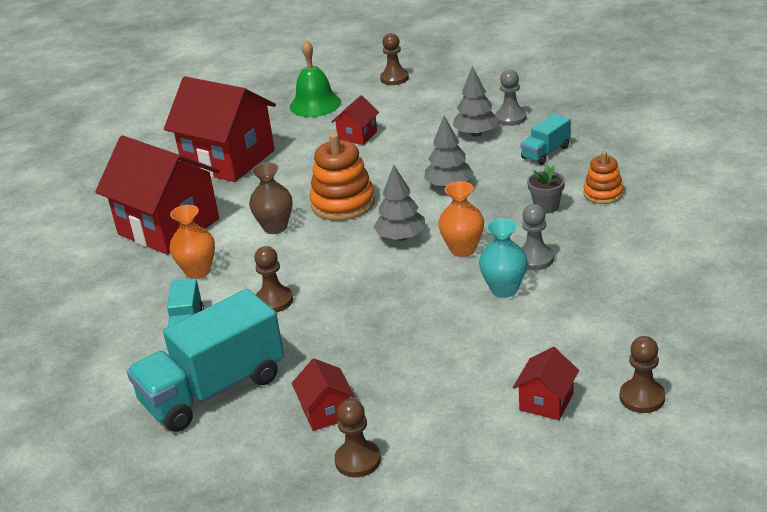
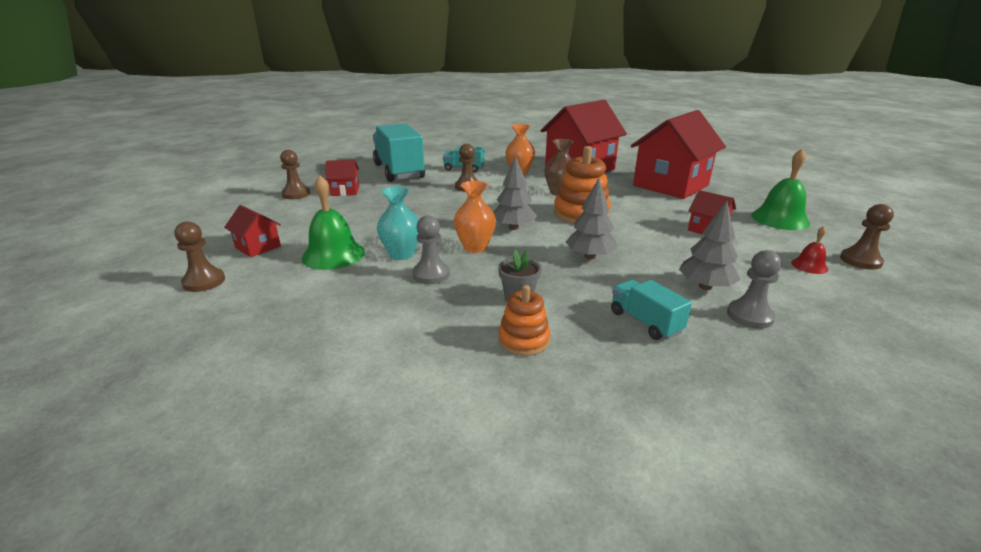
camera: 100 degrees right, 5 degrees down
(414, 96) = (809, 266): none -> red bell
(531, 334) = (333, 255): none -> green bell

